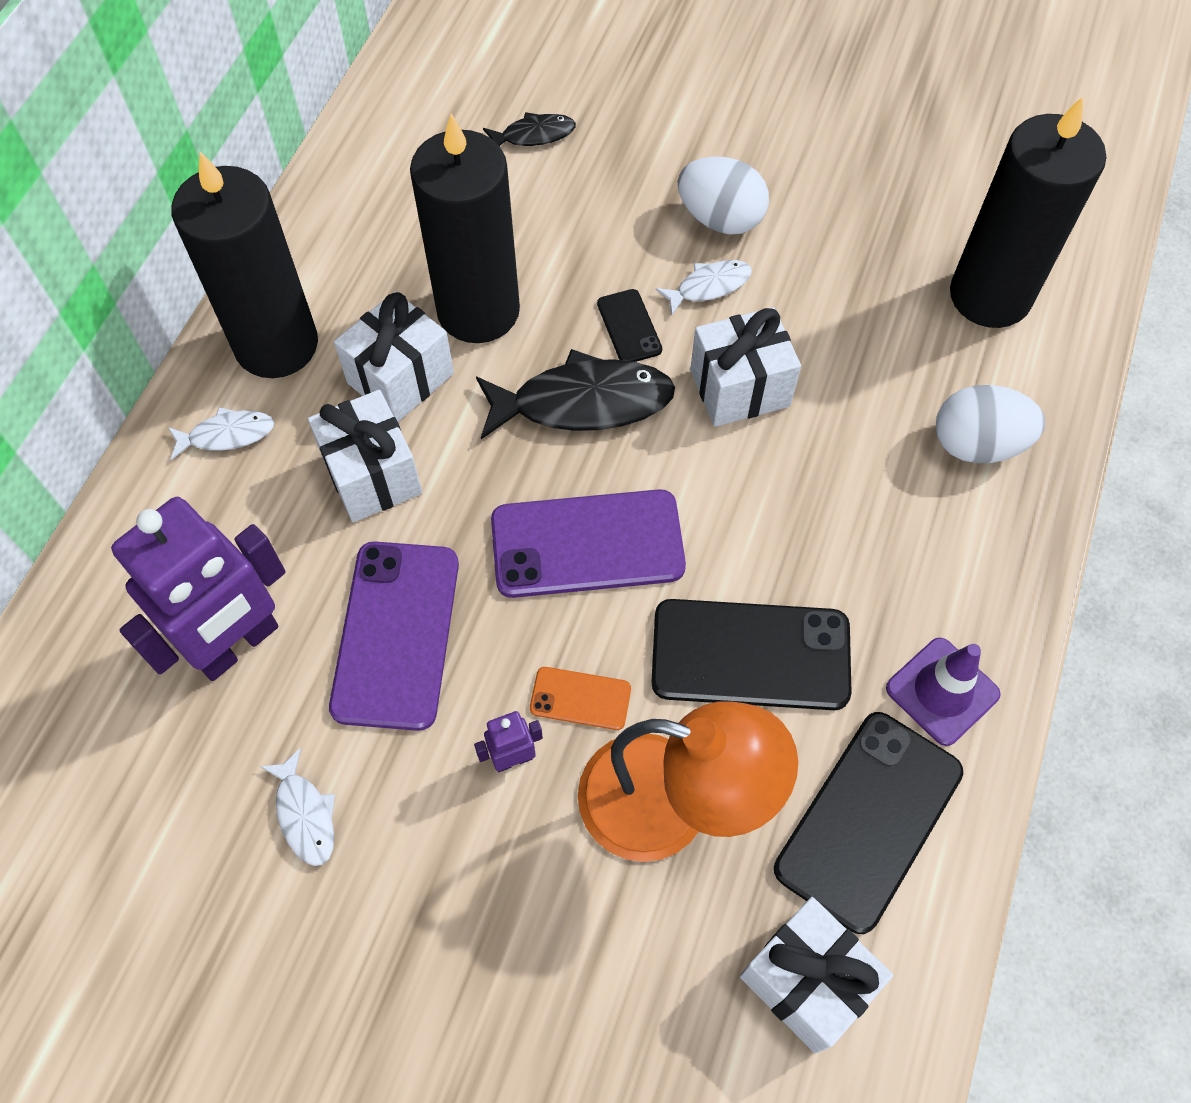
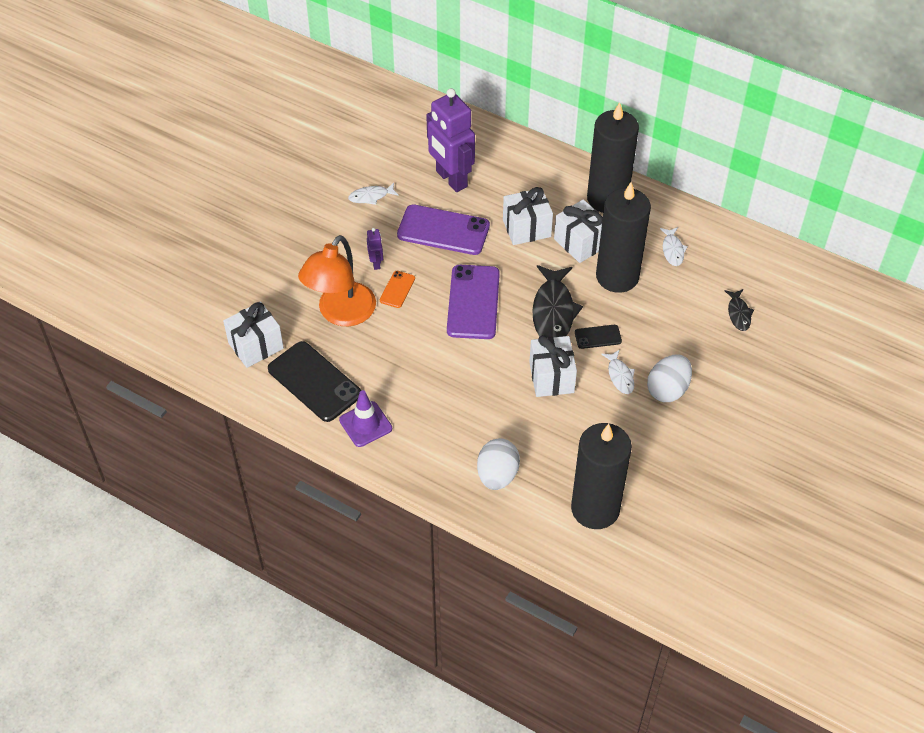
camera: 100 degrees right, 10 degrees down
(227, 435) = (558, 179): white fish -> white fish (672, 250)
(750, 655) = (402, 354): black phone -> none

